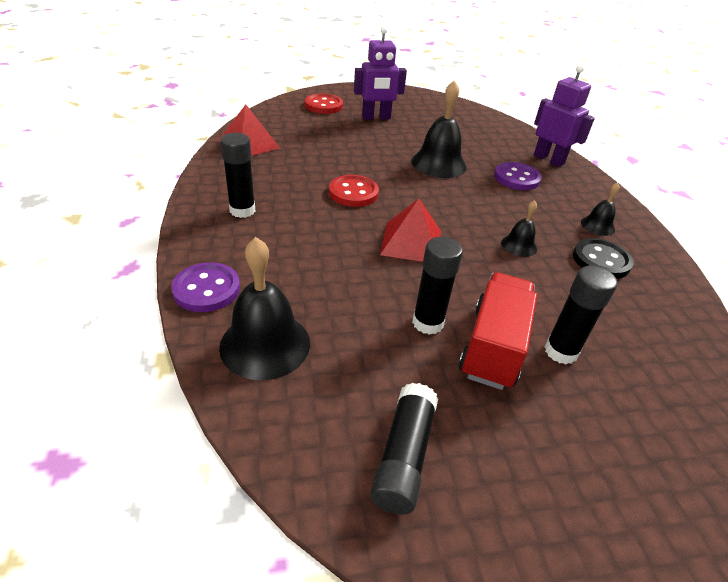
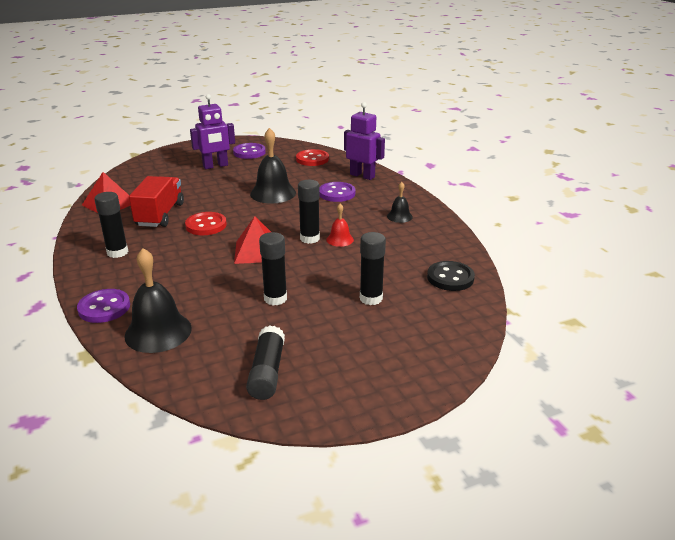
camera: 10 degrees left, 10 degrees down
(323, 105) = (168, 163): red button -> red button (312, 159)
(416, 107) = (249, 152): none -> purple button
(479, 236) = (309, 238): none -> black glue stick
(493, 346) = (323, 304): red truck -> red truck (160, 215)
(519, 245) = (340, 239): black bell -> red bell
(601, 260) = (401, 239): black button -> black button (450, 278)

